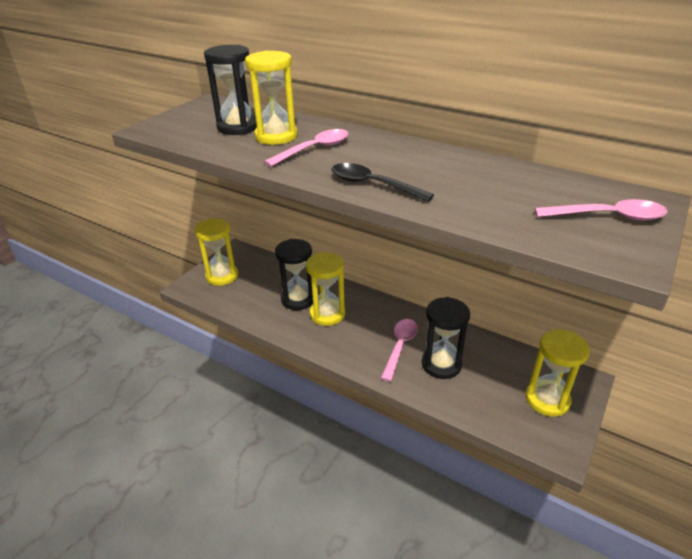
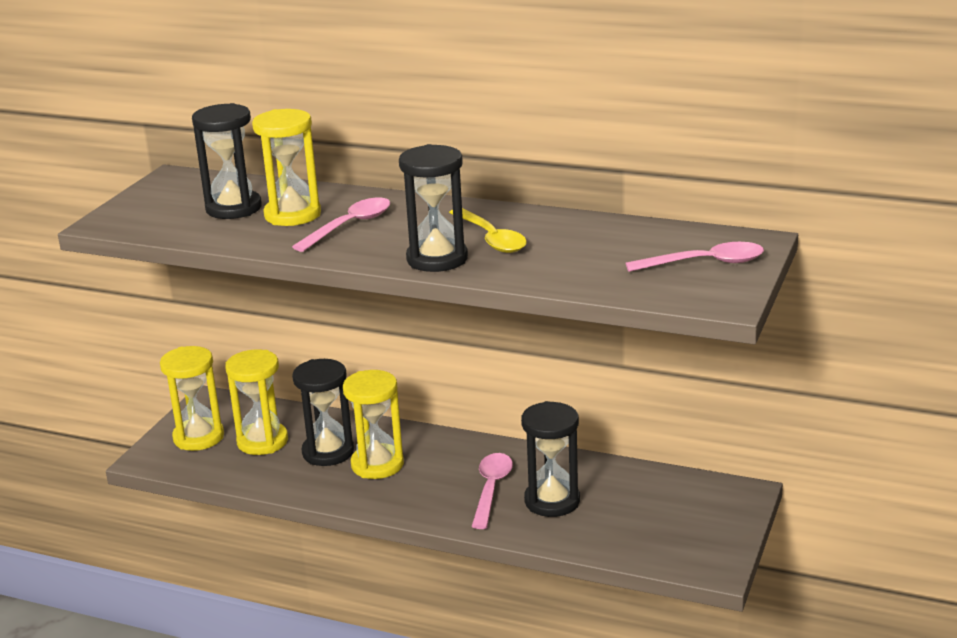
camera: 10 degrees left, 10 degrees down
(373, 185) = (437, 259): black spoon -> black hourglass
(420, 171) = (490, 238): none -> yellow spoon
(547, 399) = (696, 519): yellow hourglass -> yellow hourglass (262, 441)

